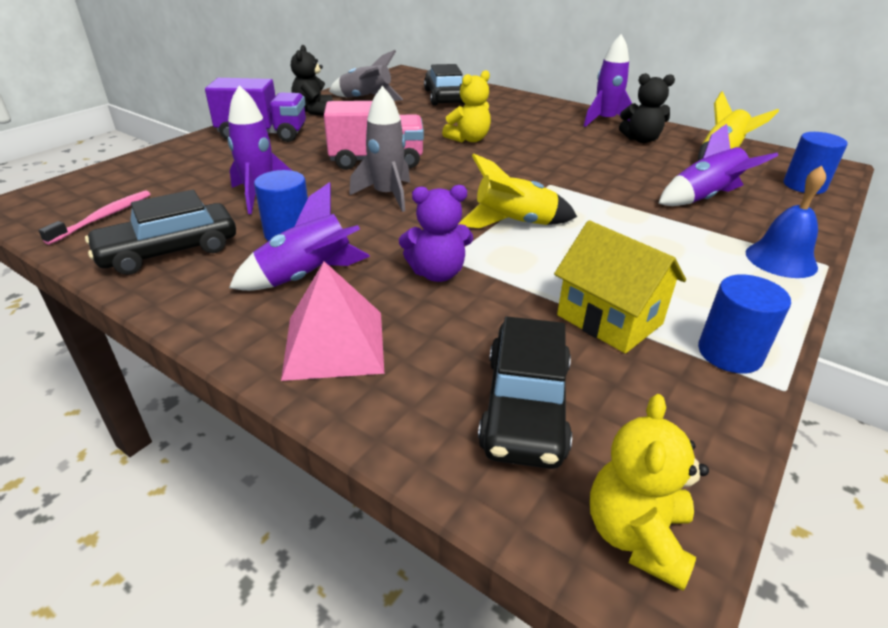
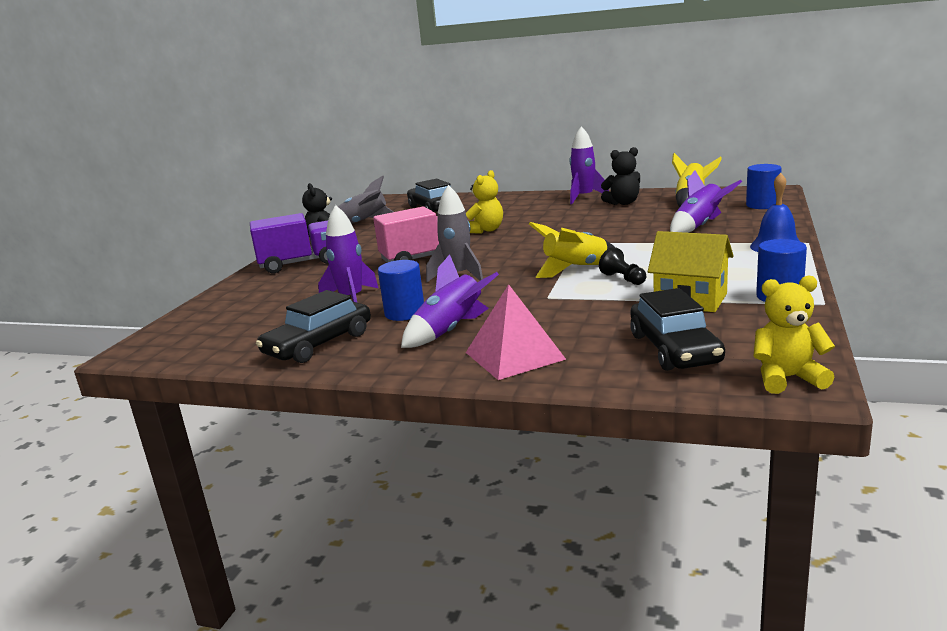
camera: 15 degrees left, 15 degrees down
(104, 217) = (230, 340): pink toothbrush -> none
(437, 273) = (547, 306): purple teddy bear -> none
(555, 256) = (623, 279): none -> black pawn
(636, 535) = (787, 378): yellow teddy bear -> yellow teddy bear turned 90 degrees clockwise

